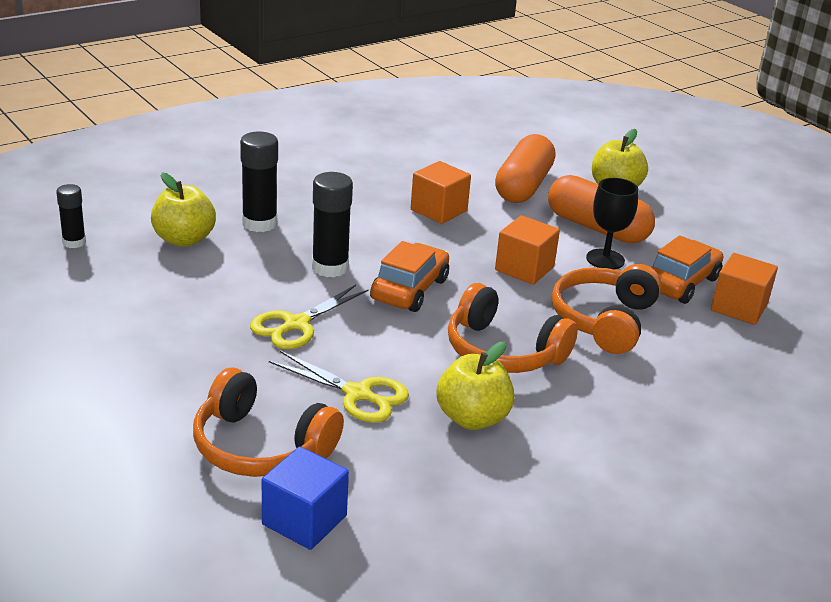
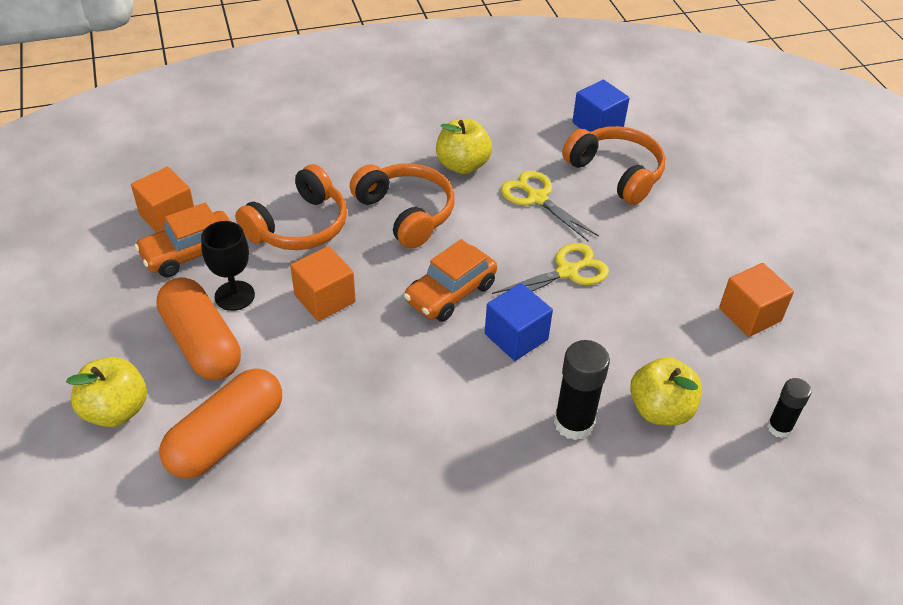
camera: 160 degrees left, 15 degrees up
(330, 267) = (516, 337): black glue stick -> blue cube
(438, 210) = (359, 408): orange cube -> orange cube (750, 314)

